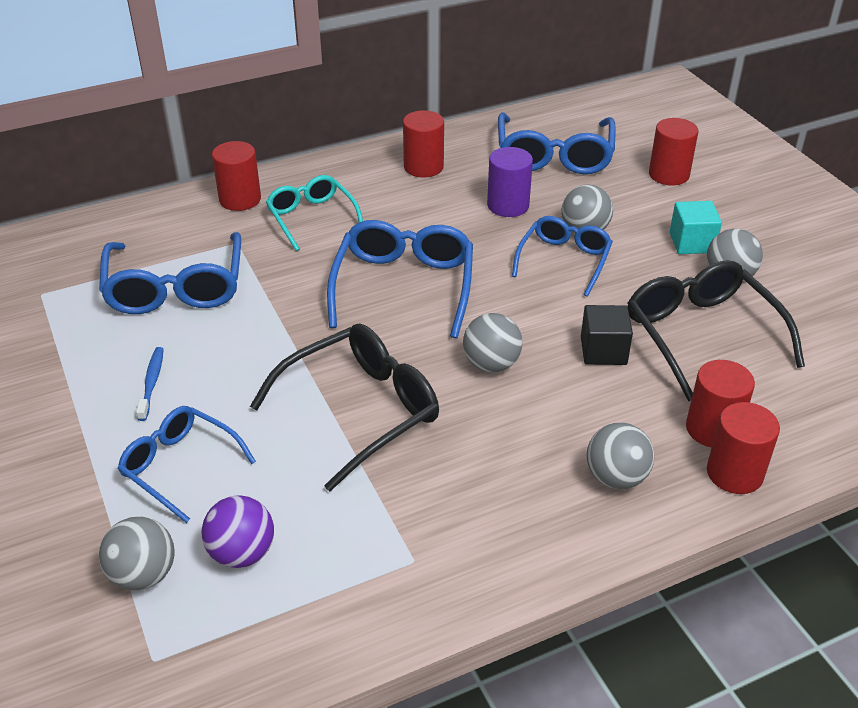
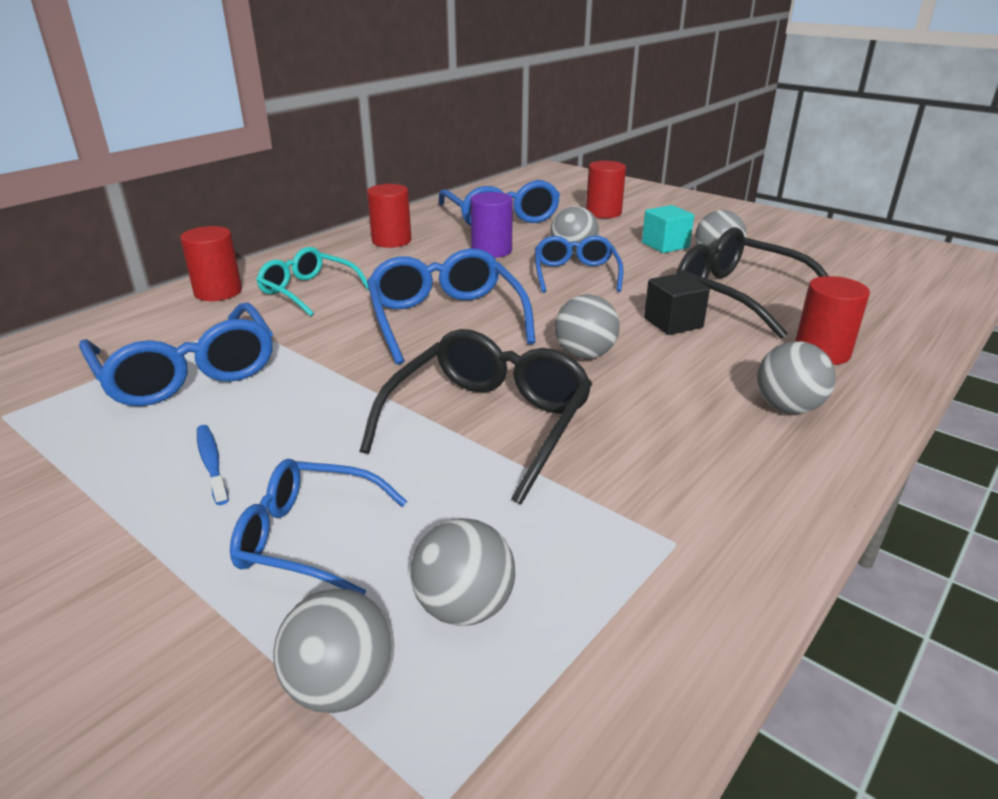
camera: 25 degrees left, 10 degrees down
(242, 553) = (464, 607): purple ball -> grey ball
(734, 473) = (876, 377): red cylinder -> none

